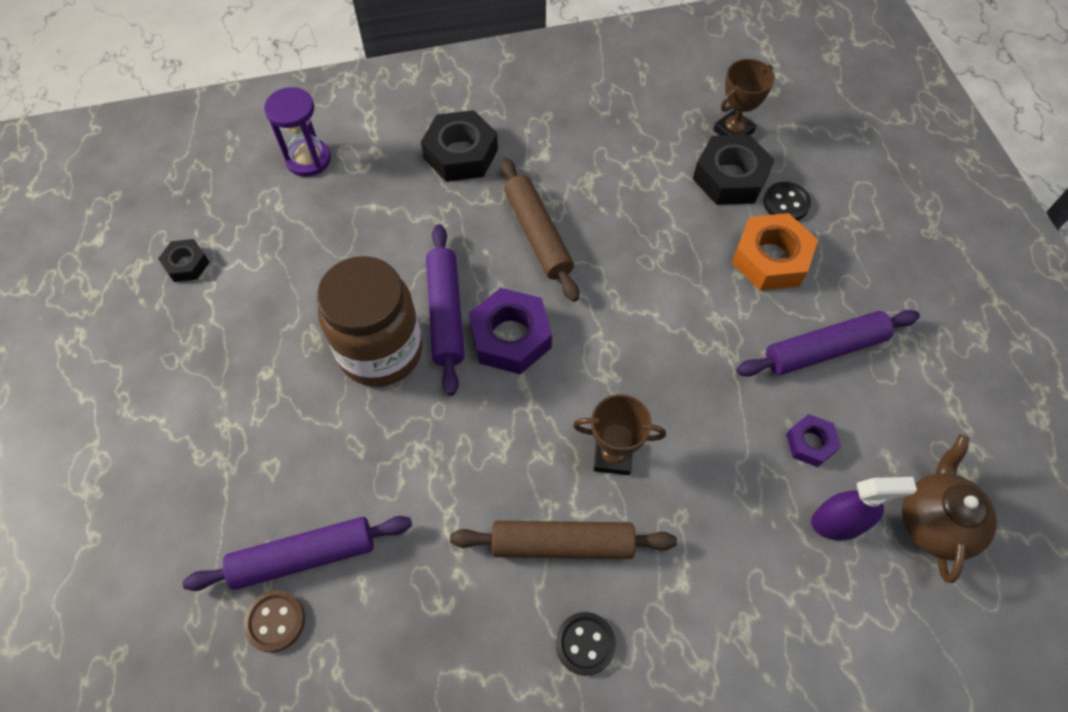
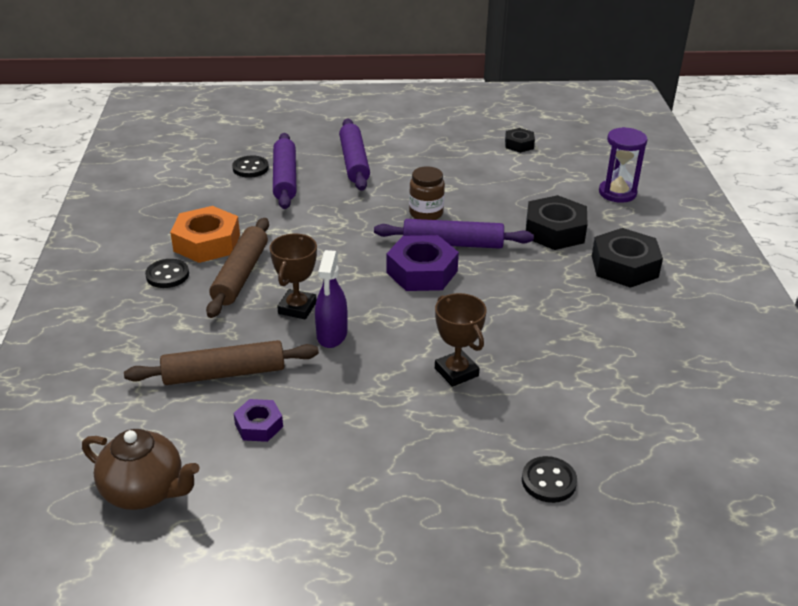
camera: 100 degrees right, 25 degrees down
(275, 621) = (250, 168): brown button -> black button
(381, 351) = (426, 213): brown jar -> brown jar, size x0.52
(538, 235) = (525, 298): brown rolling pin -> brown rolling pin (224, 373)
(730, 177) = (590, 442): black nut -> black nut (555, 231)
(733, 131) = (663, 461): brown trophy -> brown trophy (456, 372)
(770, 259) = (473, 449): orange nut -> orange nut (207, 243)
(824, 350) = (352, 462): purple rolling pin -> purple rolling pin (354, 162)
(838, 523) = (179, 424): purple spray bottle -> purple spray bottle (332, 335)

